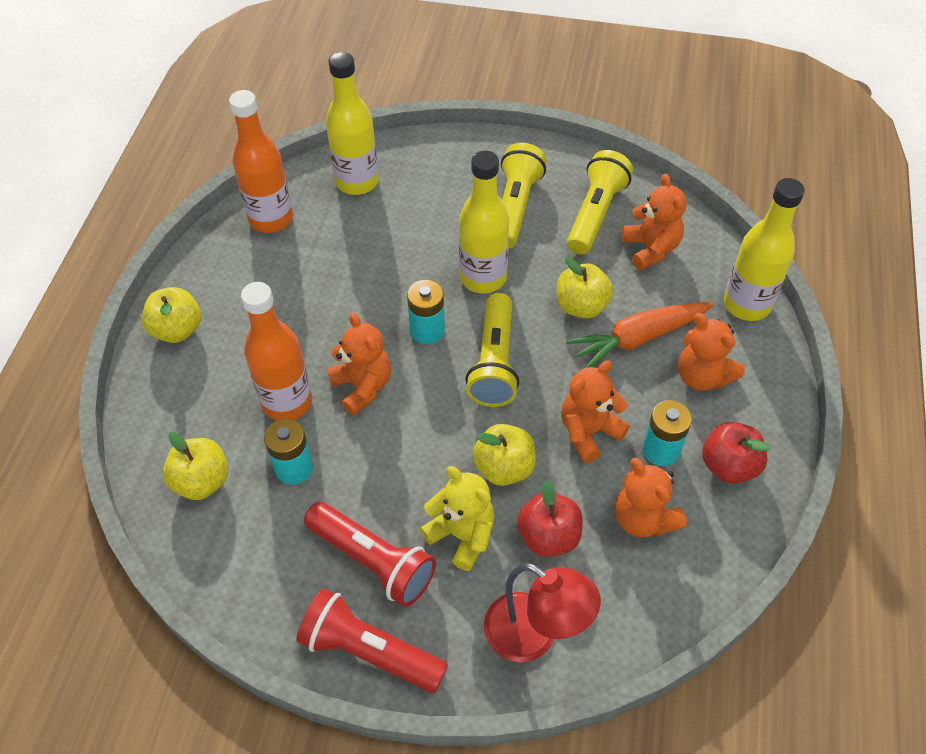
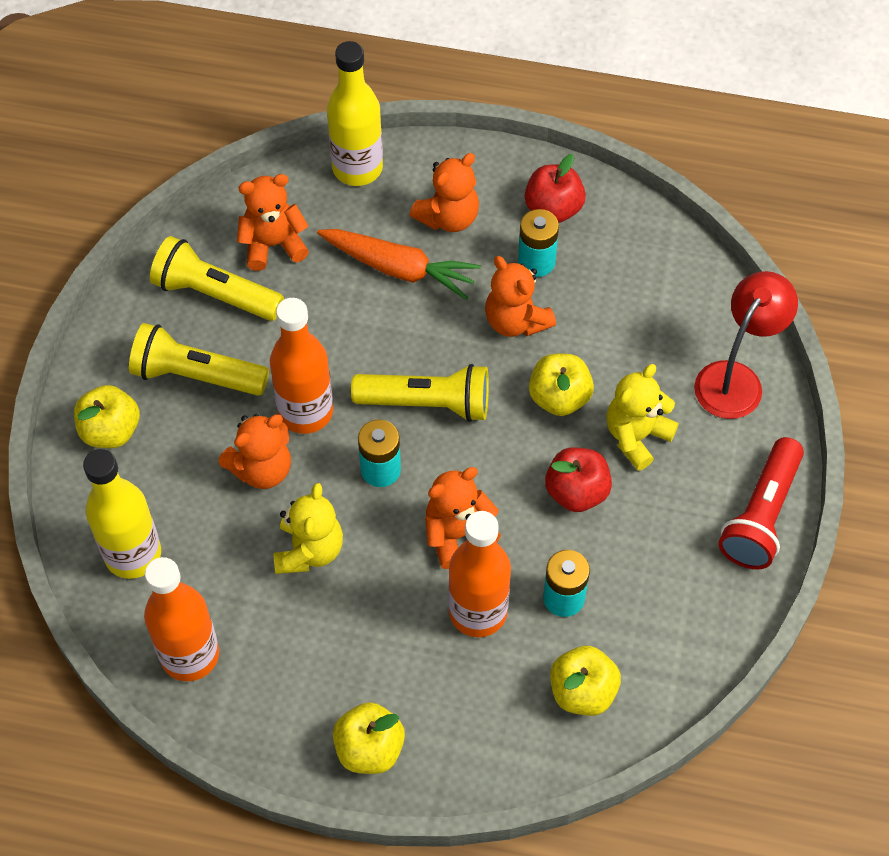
camera: 90 degrees left, 5 degrees up
(353, 285) = (309, 550): none -> yellow teddy bear
(373, 561) = (668, 515): red flashlight -> none
(483, 278) = (306, 412): yellow bottle -> orange bottle
(548, 536) = (634, 362): red apple -> red apple (576, 492)
(581, 306) = (352, 317): yellow apple -> yellow apple (111, 431)
(637, 339) = (399, 269): orange carrot -> orange carrot turned 45 degrees counterclockwise
(643, 518) = (612, 283): orange teddy bear -> orange teddy bear (262, 469)

